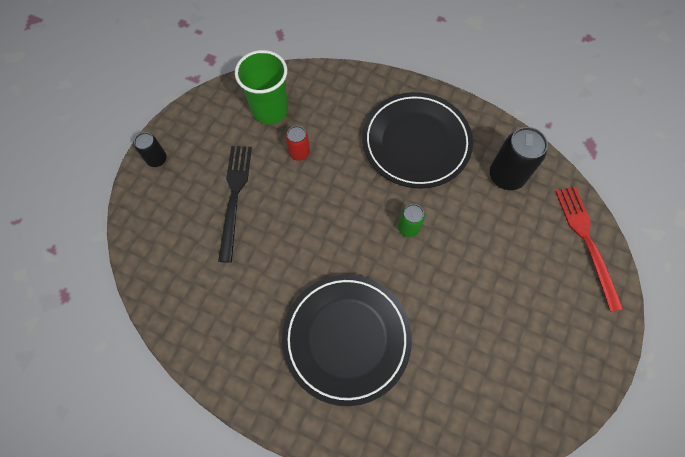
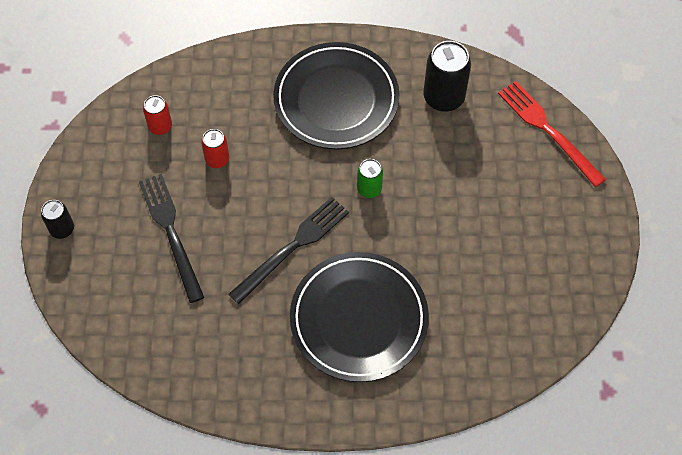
camera: 25 degrees left, 5 degrees down
(270, 110) = (160, 126): green cup -> red can
(322, 250) = (293, 247): none -> black fork

